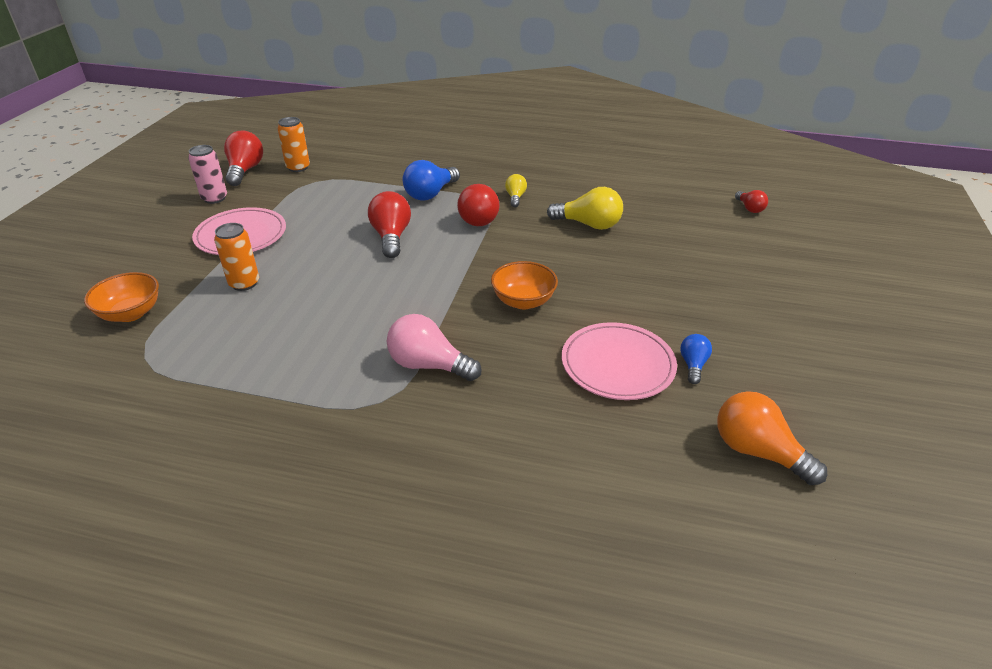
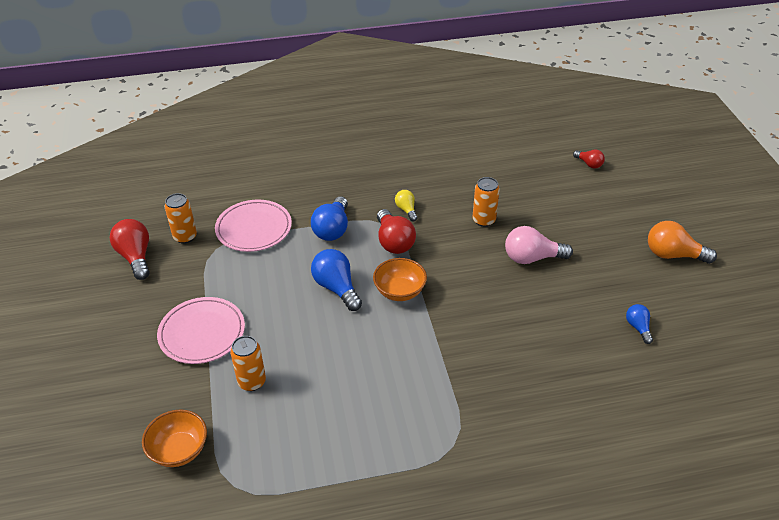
camera: 25 degrees left, 5 degrees up
(214, 198) = (136, 300): pink can -> none
(391, 237) = (336, 288): red light bulb -> blue light bulb
(429, 365) = (463, 400): pink light bulb -> pink light bulb (532, 258)
(523, 301) = (488, 315): orange bowl -> orange bowl (399, 291)
(588, 224) = (484, 220): yellow light bulb -> orange can
(617, 364) = (590, 346): pink plate -> pink plate (254, 228)
(757, 452) = (715, 381): orange light bulb -> orange light bulb (673, 255)

